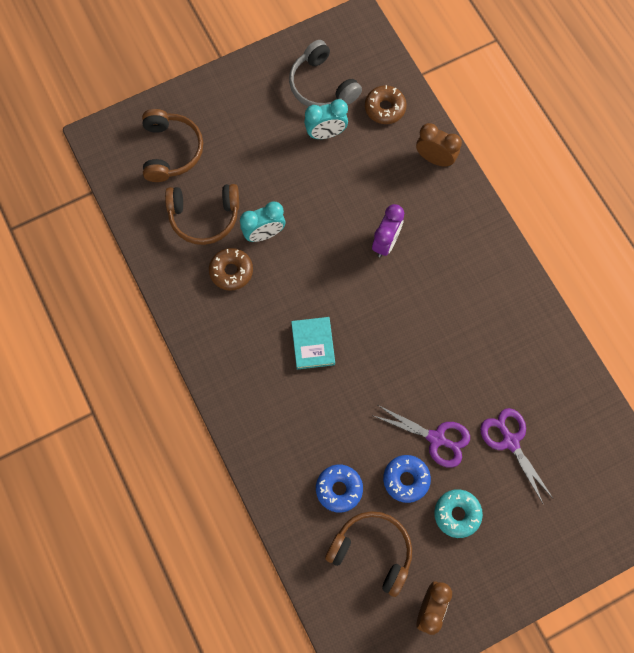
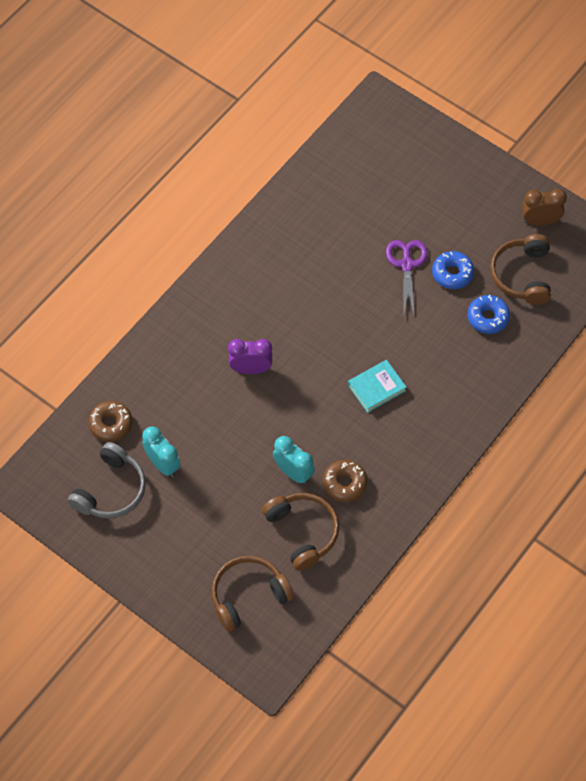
camera: 115 degrees left, 10 degrees down
(435, 159) = (146, 361): brown clock -> none
(457, 514) = (459, 229): turquoise donut -> none
(510, 441) = (379, 213): purple scissors -> none

